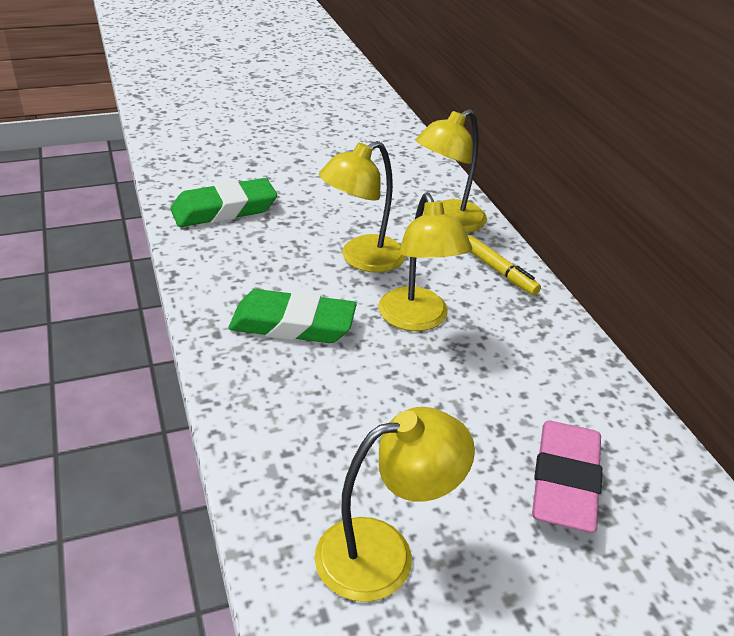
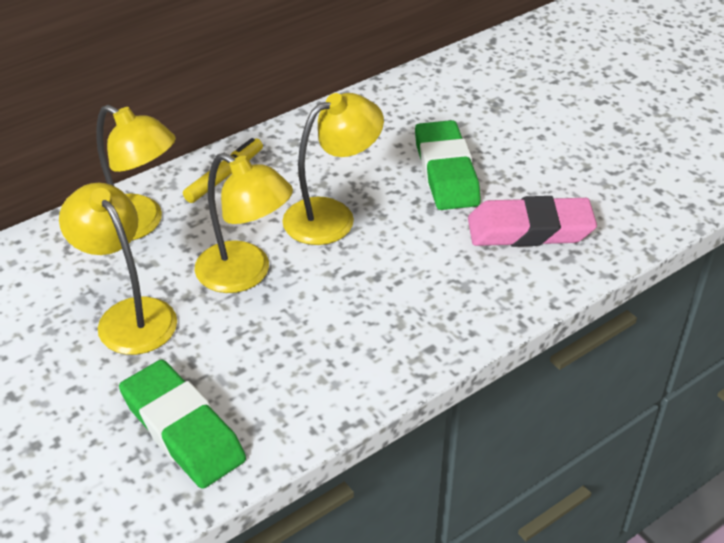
camera: 105 degrees left, 5 degrees up
(292, 324) = (385, 297): green eraser -> green eraser (446, 172)
(384, 553) = (596, 187): yellow lamp -> yellow lamp (129, 315)
(564, 482) = (478, 118): pink eraser -> pink eraser (530, 230)

